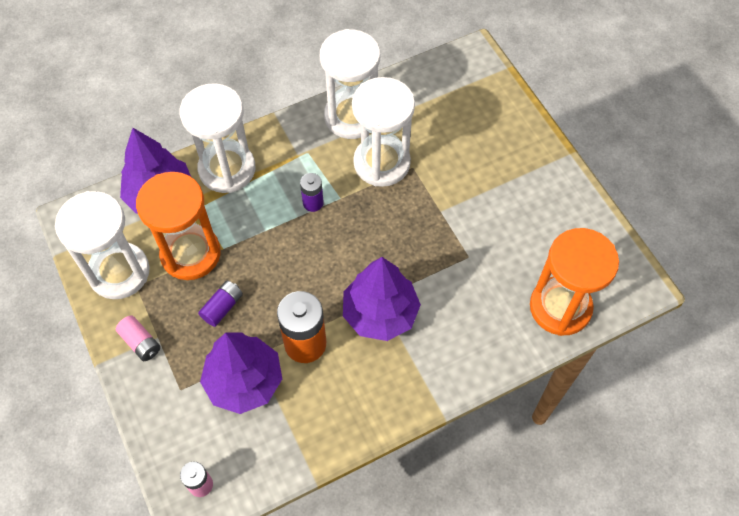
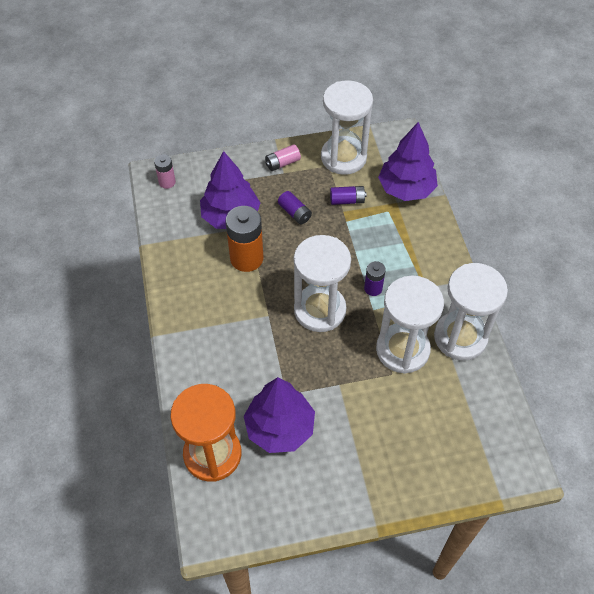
camera: 105 degrees right, 5 degrees down
(190, 254) = (347, 200): orange hourglass -> purple battery
(227, 169) = (422, 235): white hourglass -> white hourglass (320, 310)
(380, 313) = (254, 313): purple tree -> purple tree (279, 428)

